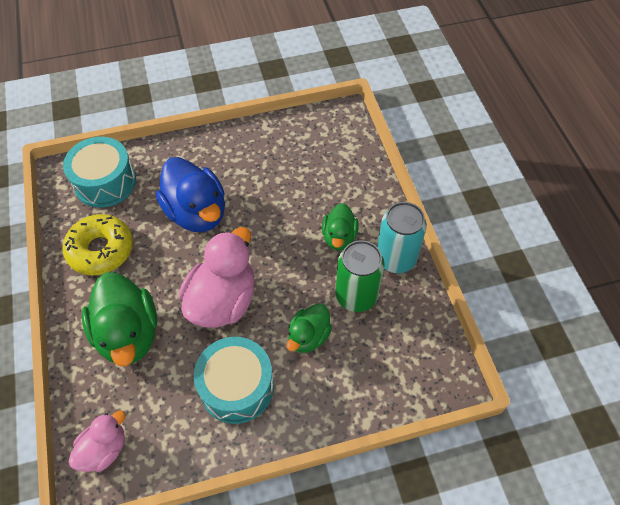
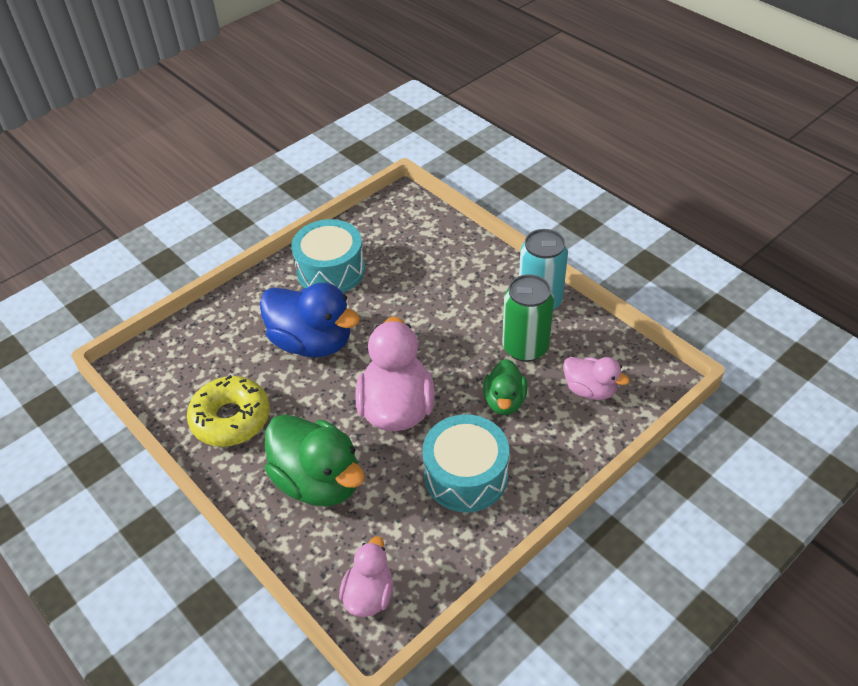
camera: 25 degrees left, 10 degrees down
(105, 182) = (189, 355): turquoise drum -> turquoise drum (331, 270)
(339, 237) = (473, 305): green duck -> none
(384, 361) = (590, 390): none -> pink duck

